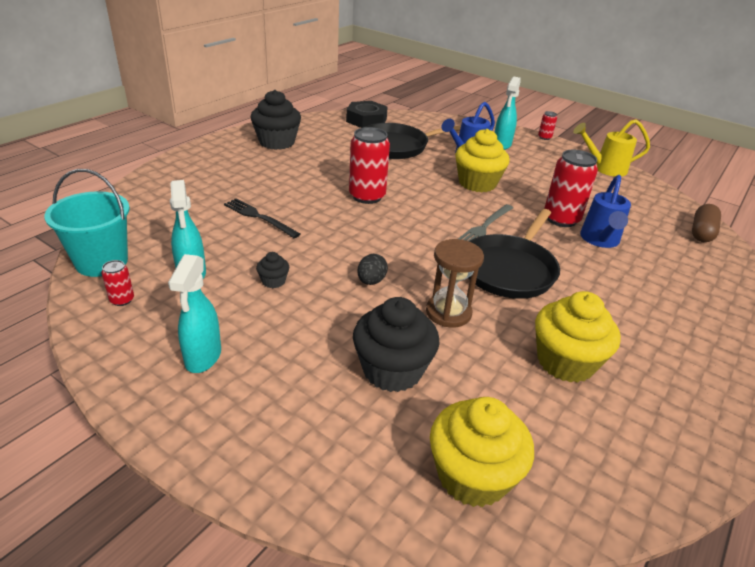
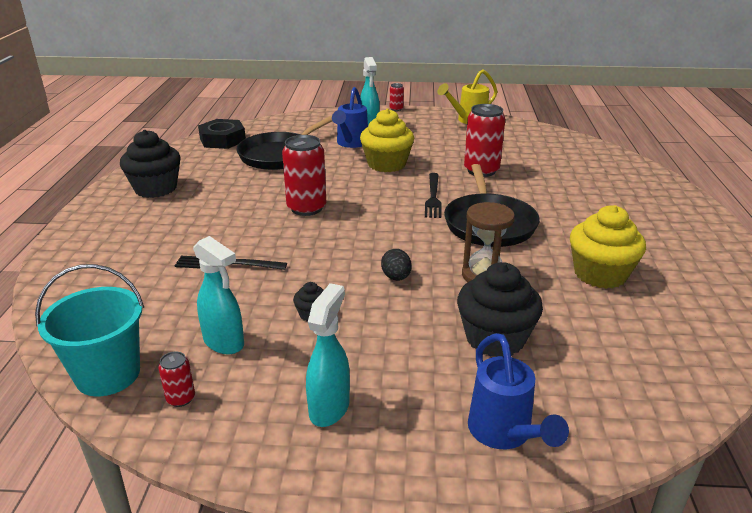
camera: 30 degrees left, 5 degrees down
(203, 357) = (329, 408): turquoise spray bottle -> turquoise spray bottle turned 135 degrees counterclockwise
(472, 476) = (633, 382): yellow cupcake -> none
(485, 226) = (433, 197): grey fork -> black fork
(600, 241) = (525, 177): blue watering can -> blue watering can (504, 434)
(702, 232) = (581, 146): brown capsule -> none

